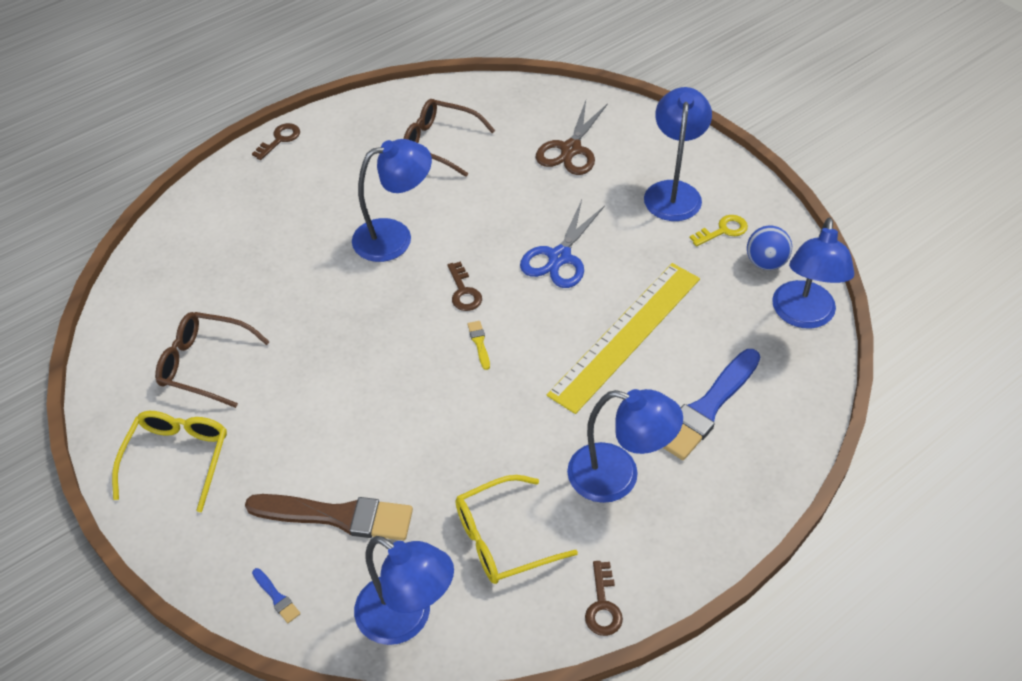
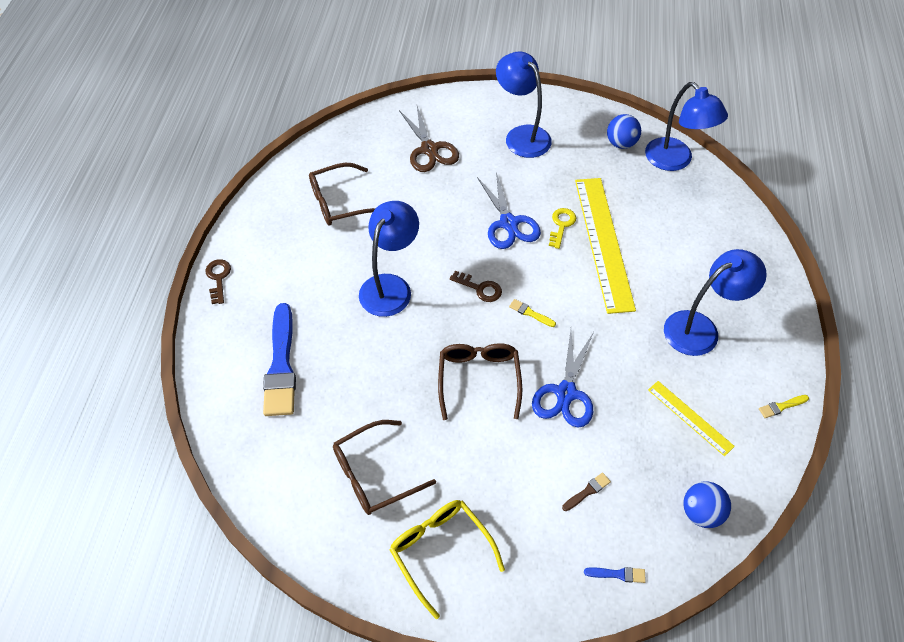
camera: 45 degrees left, 5 degrees up
(337, 516) = (587, 491): brown brush -> brown brush, size x0.40
(368, 361) = (479, 379): none -> brown glasses
(406, 618) = (701, 512): blue lamp -> blue ball
(423, 428) = (566, 393): none -> blue scissors
(503, 539) = (690, 417): yellow glasses -> yellow ruler
(603, 605) = (781, 406): brown key -> yellow brush
(707, 408) = (694, 251): blue brush -> blue brush (281, 365)
(723, 230) = (577, 140): yellow key -> yellow key (561, 225)

